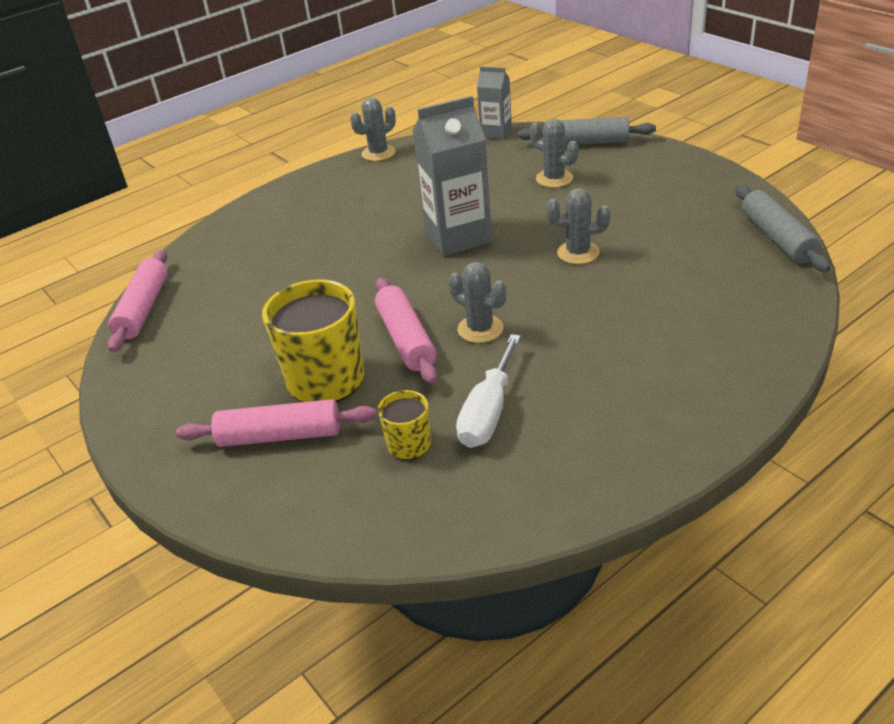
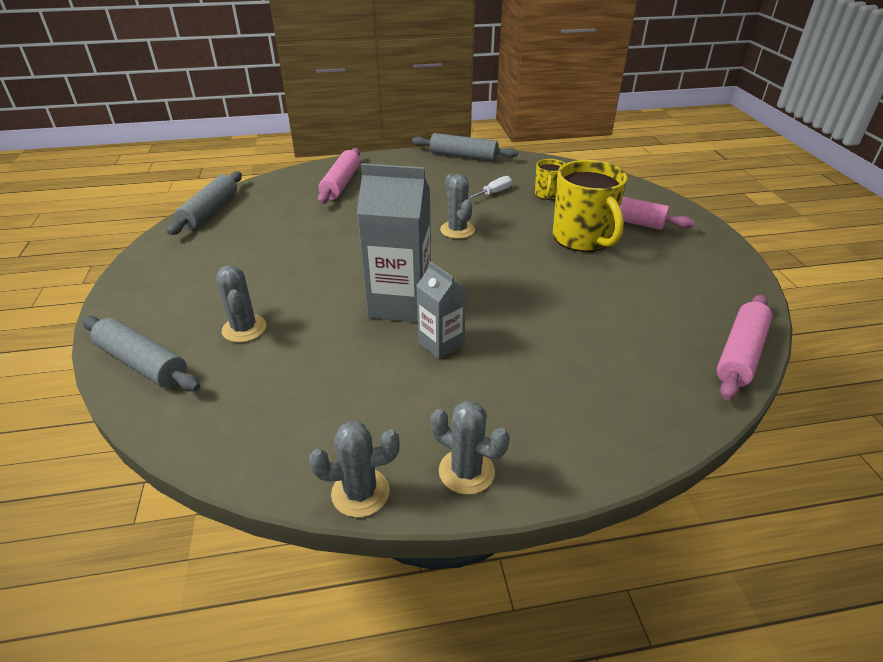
camera: 155 degrees left, 0 degrees up
(406, 339) = (511, 241): pink rolling pin -> pink rolling pin (341, 184)
(488, 412) = (494, 193): white screwdriver -> white screwdriver, size x0.59
(496, 132) = (186, 443): grey carton -> grey carton (441, 343)
(578, 253) = (333, 251): grey cactus -> grey cactus (466, 471)
(615, 483) = (463, 156): none -> grey rolling pin

